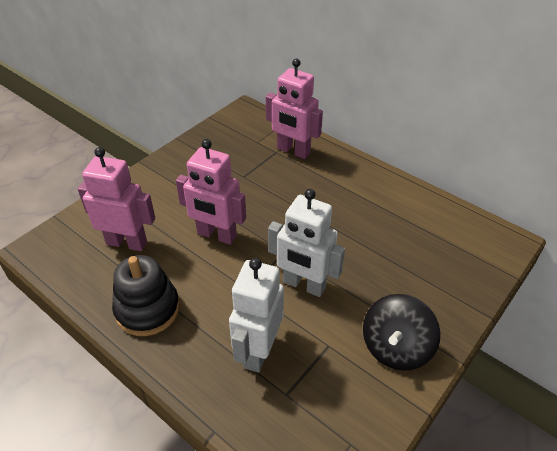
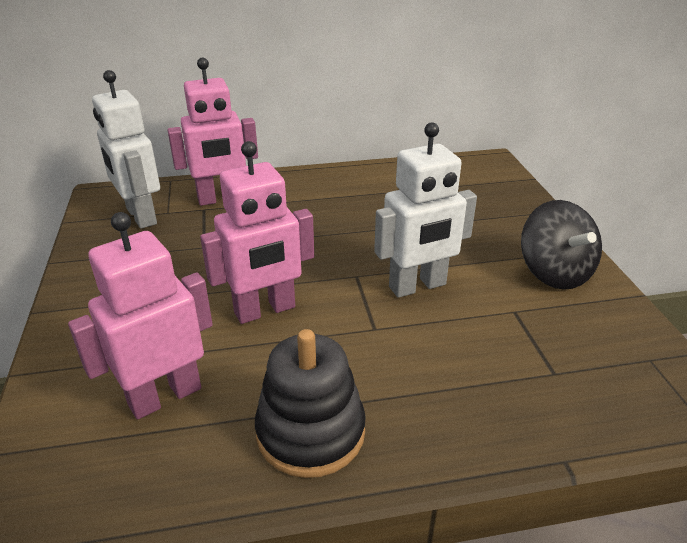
camera: 50 degrees left, 10 degrees down
(258, 351) = (476, 364): white robot -> white robot (141, 216)

